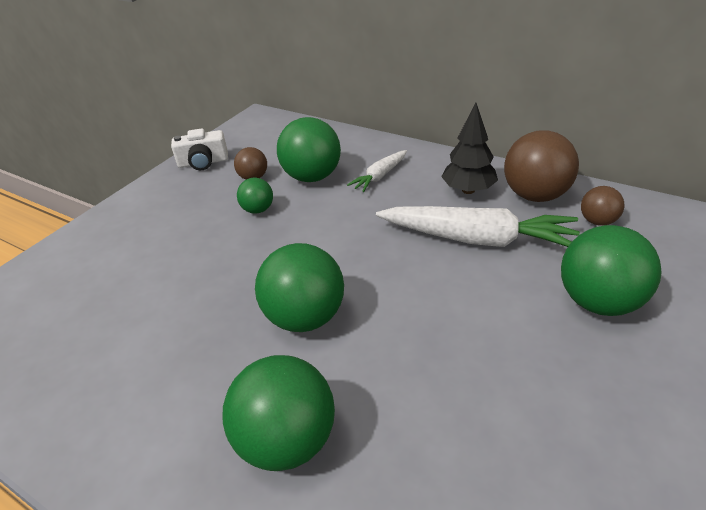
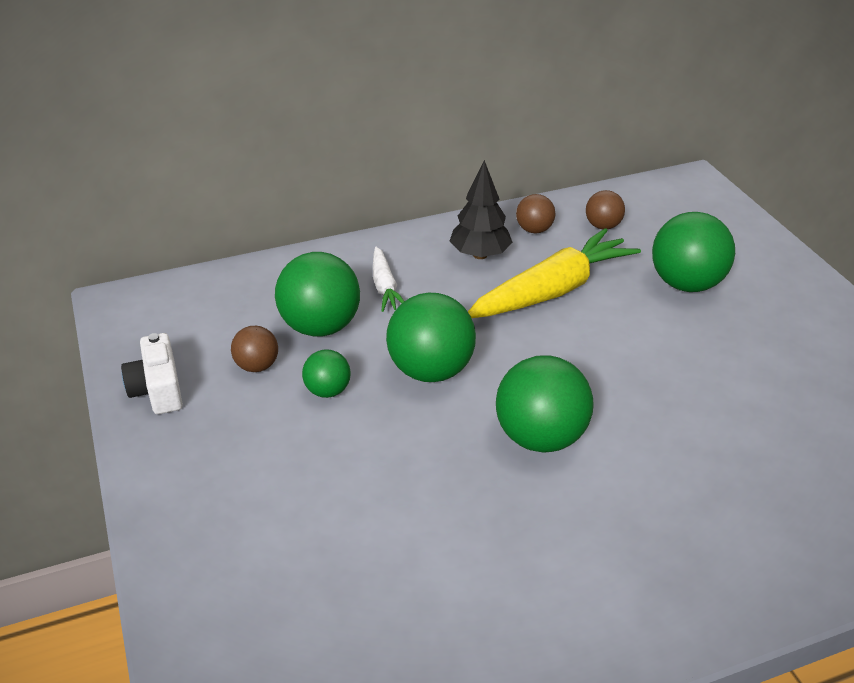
camera: 55 degrees left, 0 degrees up
(203, 162) = (158, 389): white camera -> white camera turned 135 degrees clockwise
(287, 441) = (674, 514): green ball -> green ball (431, 370)
(477, 239) = (552, 291): white carrot -> yellow carrot
(535, 195) = (534, 230): brown ball -> brown ball, size x0.53

